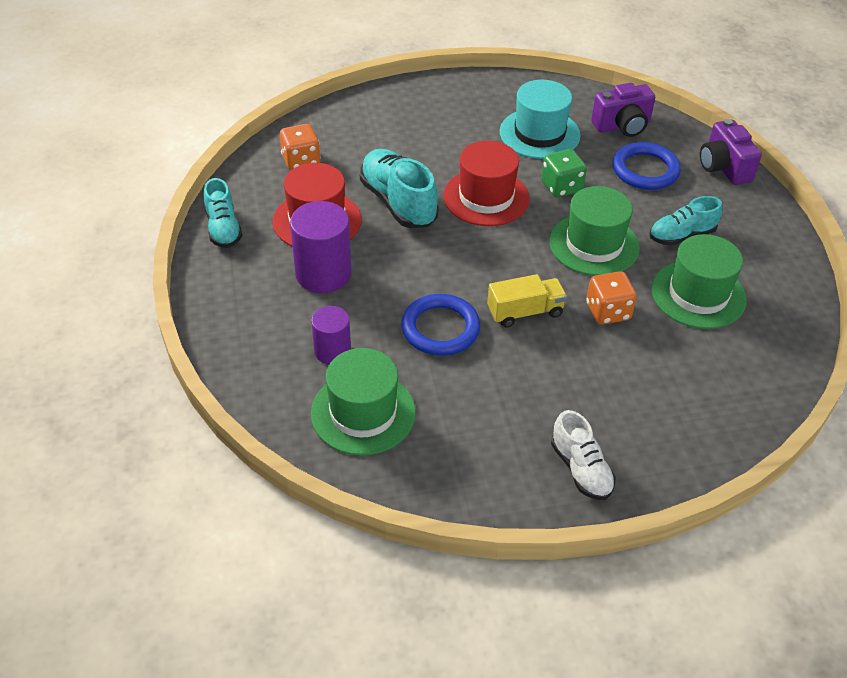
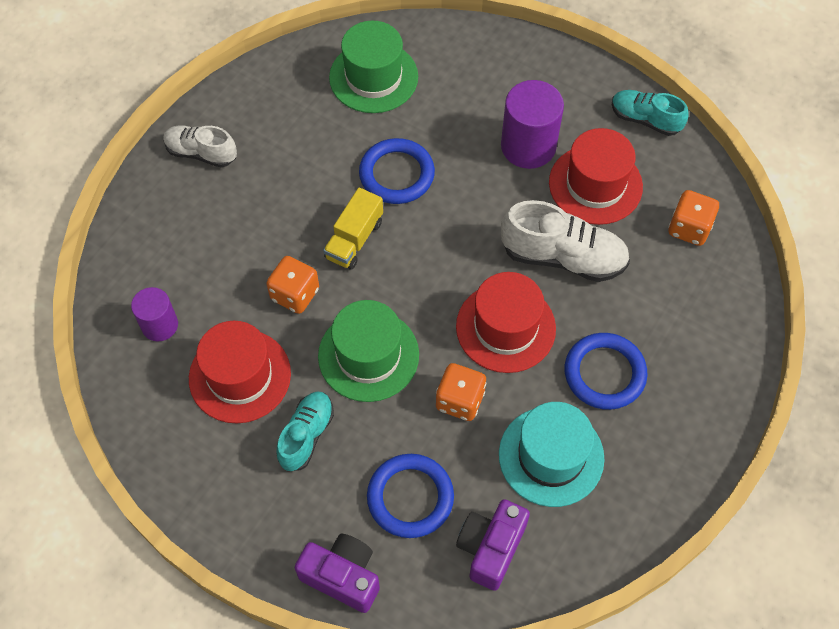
camera: 135 degrees right, 15 degrees up
(332, 351) = (444, 98): purple cylinder -> purple cylinder (160, 325)
(398, 202) = (563, 257): turquoise shoe -> white shoe
(458, 141) = (604, 373): none -> blue ring
(561, 187) = (460, 400): green dice -> orange dice
(698, 294) = (240, 376): green hat -> red hat

